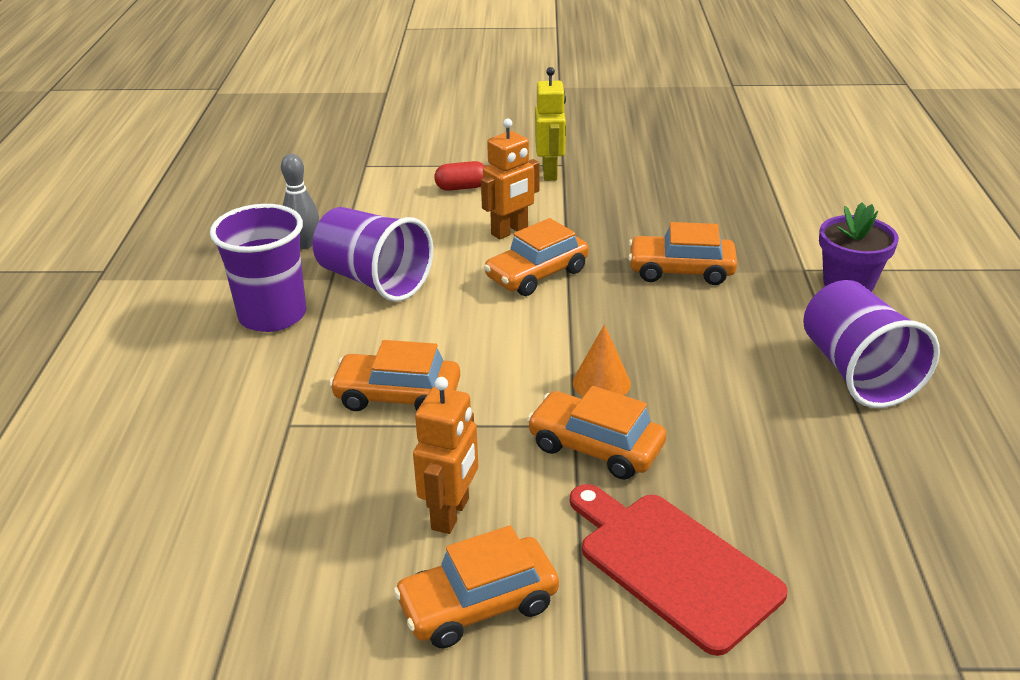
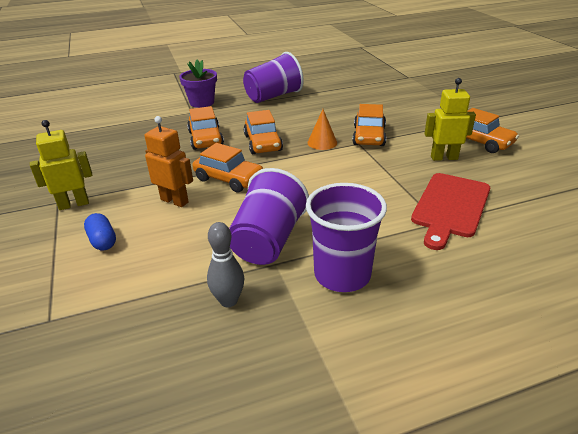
camera: 110 degrees left, 0 degrees up
(397, 396) = (381, 193): orange car -> orange car (263, 143)
(451, 514) = (444, 157): orange robot -> yellow robot
(462, 187) = (103, 241): red capsule -> blue capsule
(673, 565) = (417, 113): red cutting board -> red cutting board (450, 207)

